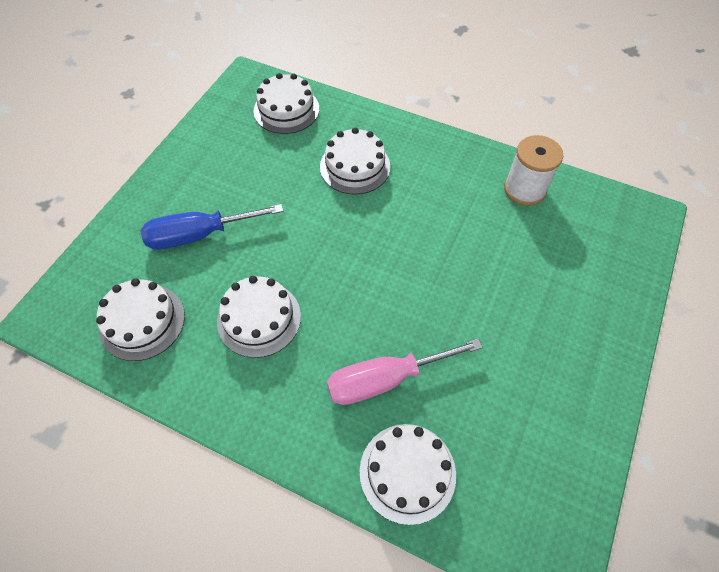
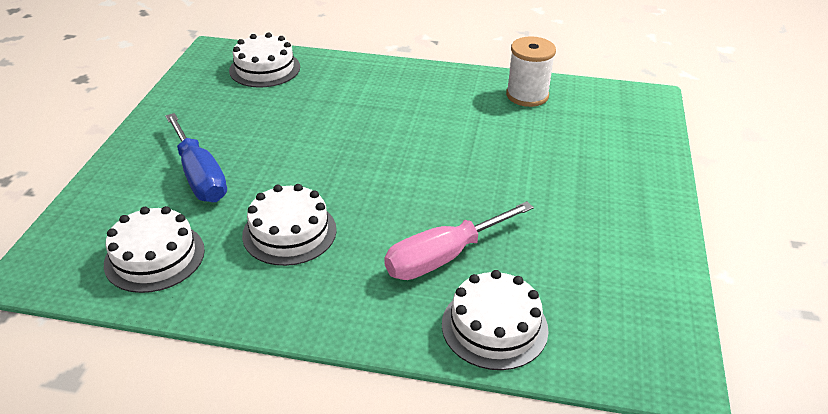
camera: 15 degrees left, 20 degrees down
(199, 235) = (200, 176): blue screwdriver -> blue screwdriver turned 90 degrees counterclockwise
(355, 166) = (352, 101): white cake -> none

